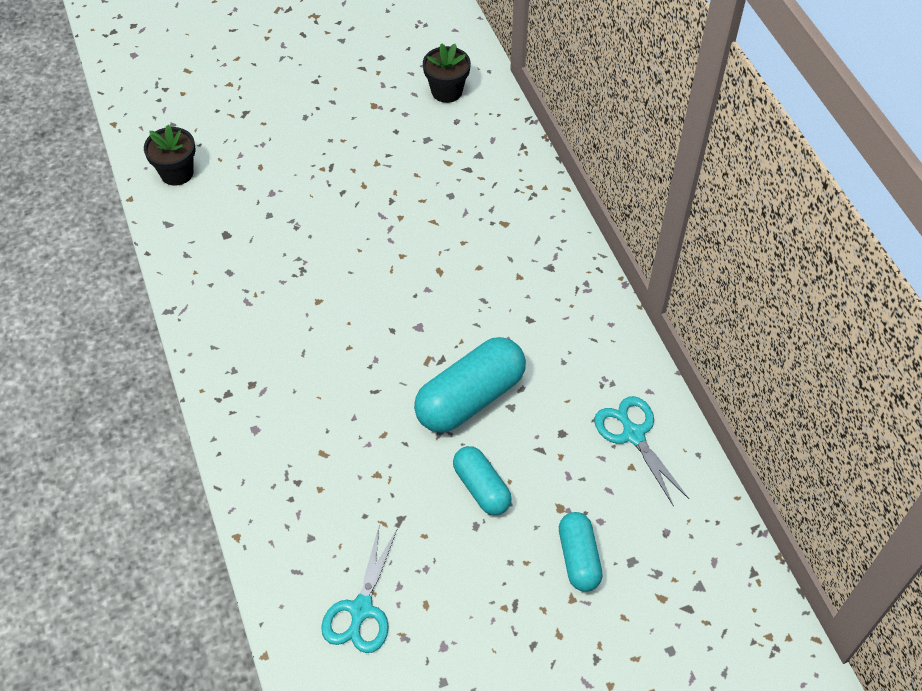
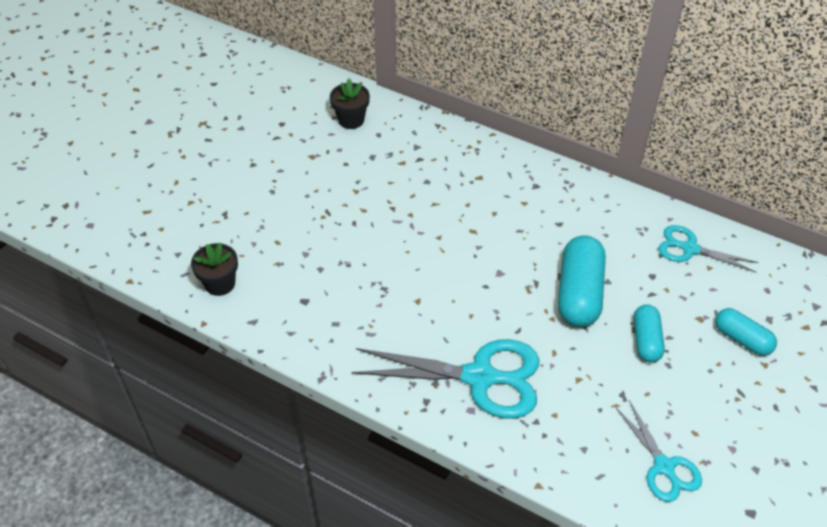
camera: 40 degrees left, 5 degrees down
(294, 407) = (480, 377): none -> turquoise scissors
(481, 488) = (646, 340): turquoise capsule -> turquoise capsule turned 75 degrees clockwise

